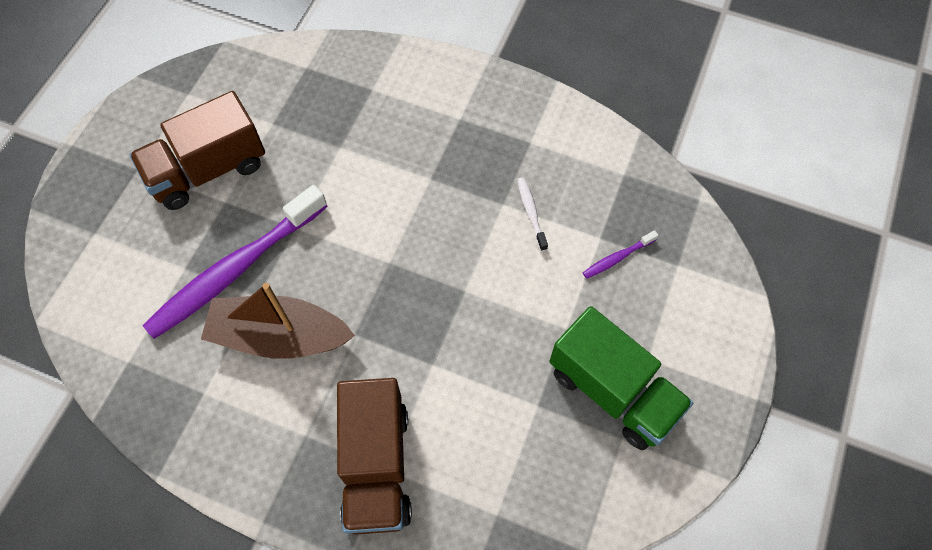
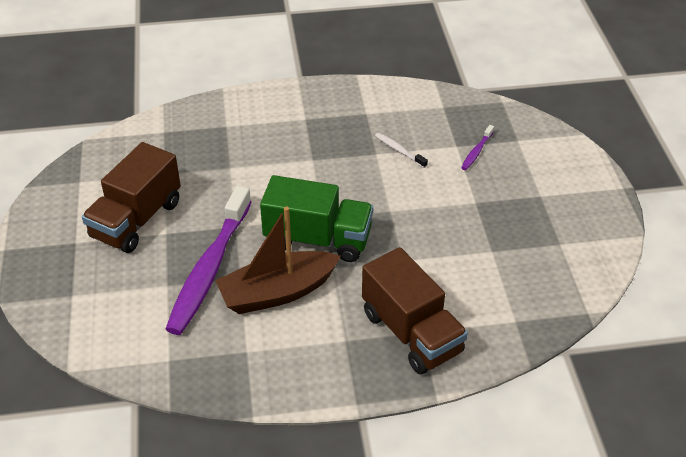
camera: 30 degrees left, 20 degrees down
(613, 391) = (533, 221): green truck -> green truck (318, 239)

